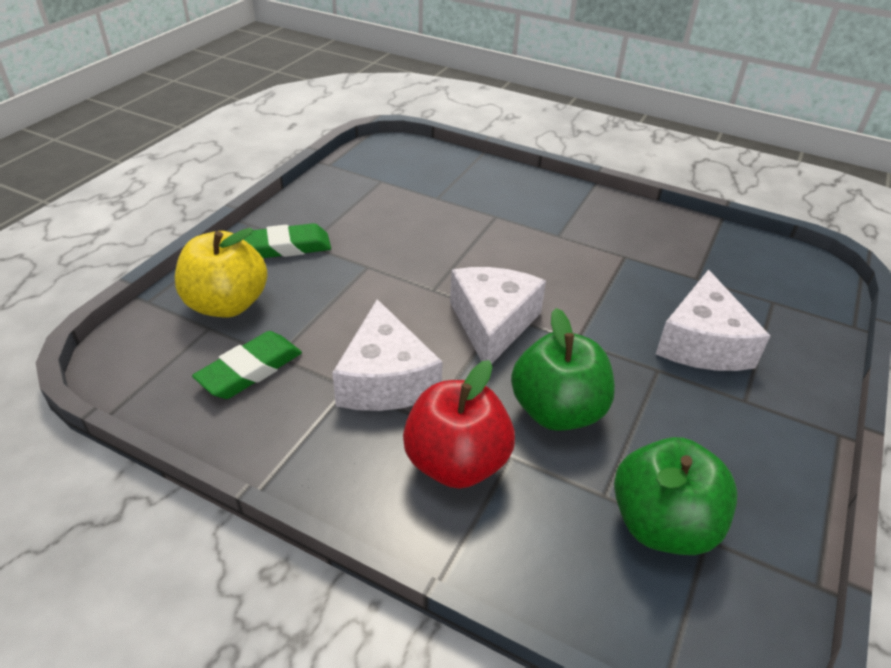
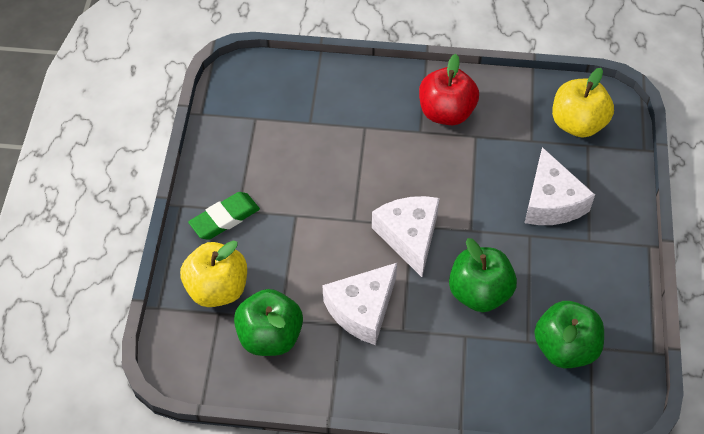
camera: 20 degrees left, 15 degrees up
(250, 370) = (270, 336): green eraser -> green apple
(385, 379) = (362, 310): white cheese -> white cheese turned 75 degrees clockwise
(456, 462) = (435, 353): red apple -> red apple (446, 112)
(765, 278) = (577, 123): none -> yellow apple

